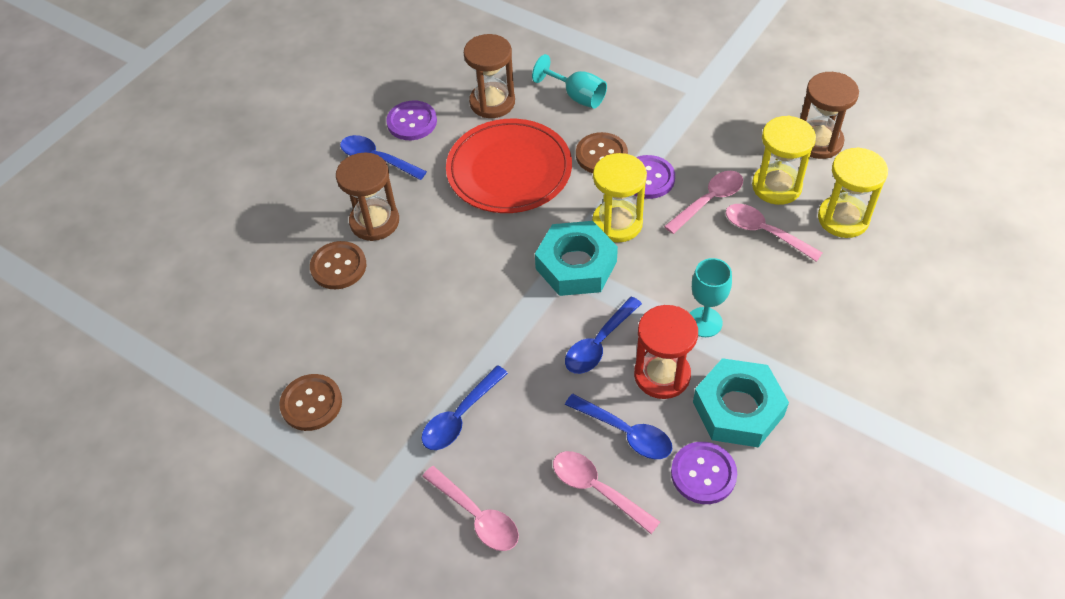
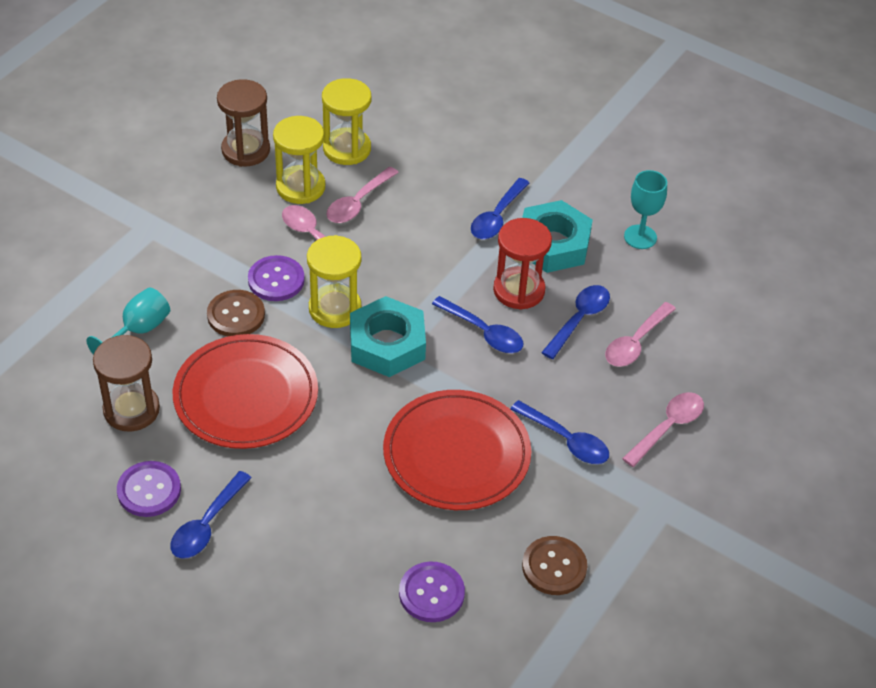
camera: 95 degrees left, 5 degrees down
(338, 266) = (373, 554): brown button -> none
(374, 222) = (309, 522): brown hourglass -> none
(444, 324) = (456, 454): none -> red plate
(703, 474) = (616, 273): purple button -> purple button (431, 593)
(704, 322) = (461, 256): turquoise goblet -> turquoise goblet (640, 237)
(770, 354) = (497, 217): none -> blue spoon

